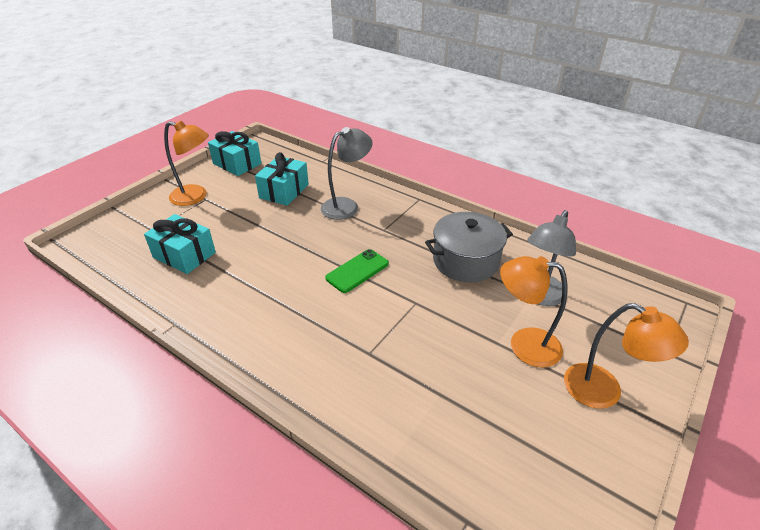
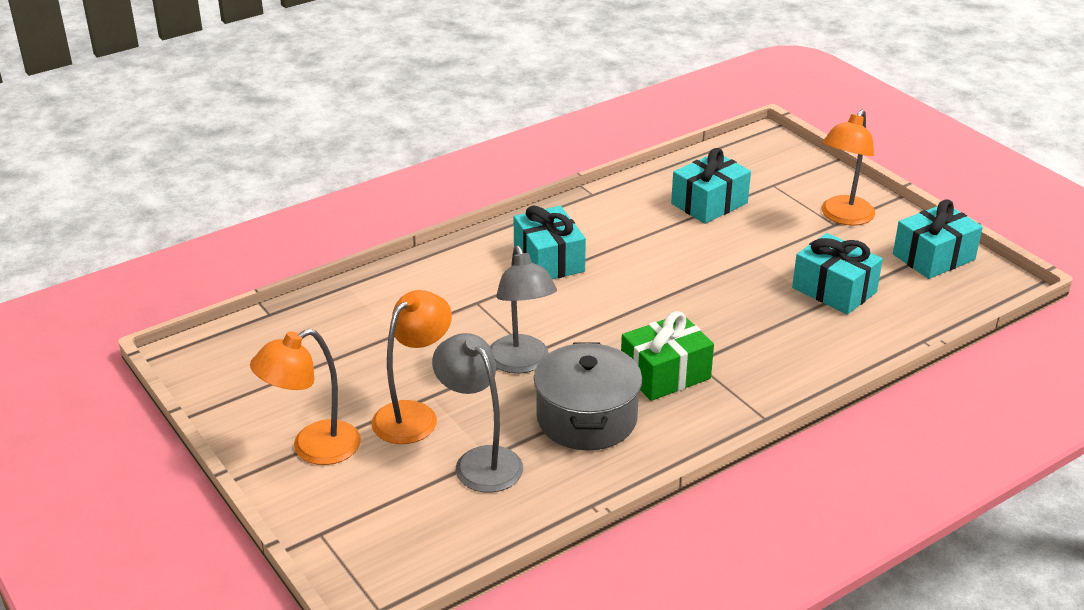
camera: 110 degrees right, 5 degrees down
(291, 324) = (549, 260): none -> turquoise gift
(347, 206) = (771, 340): grey lamp -> grey lamp (521, 363)
(357, 271) = (614, 320): green phone -> none
(402, 238) = (665, 374): none -> green gift

